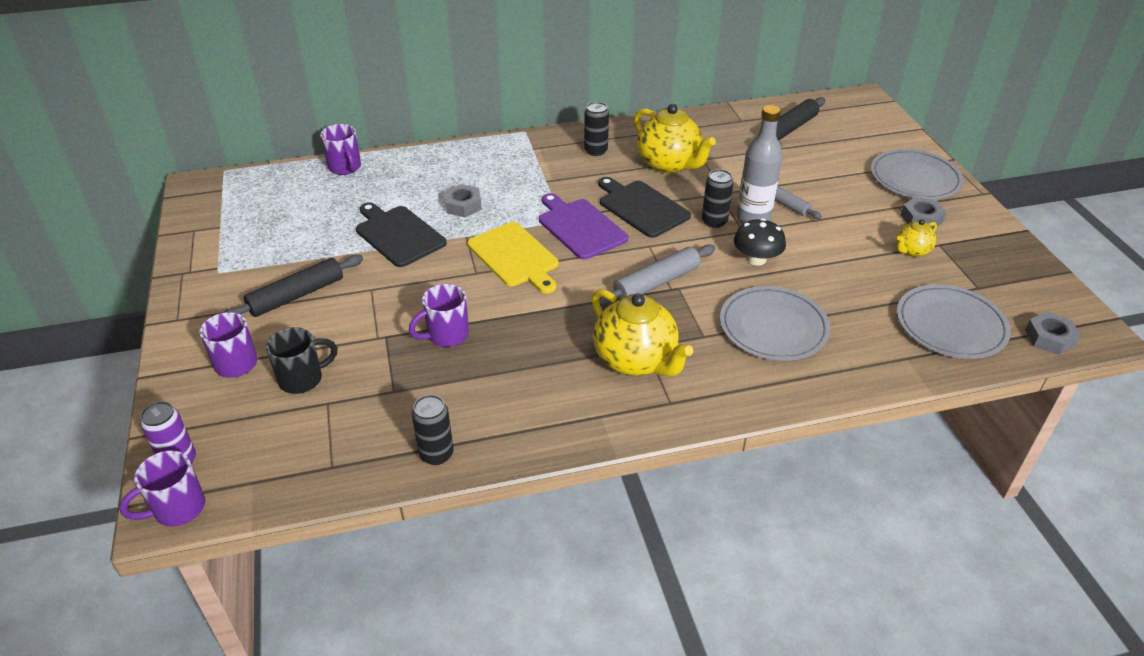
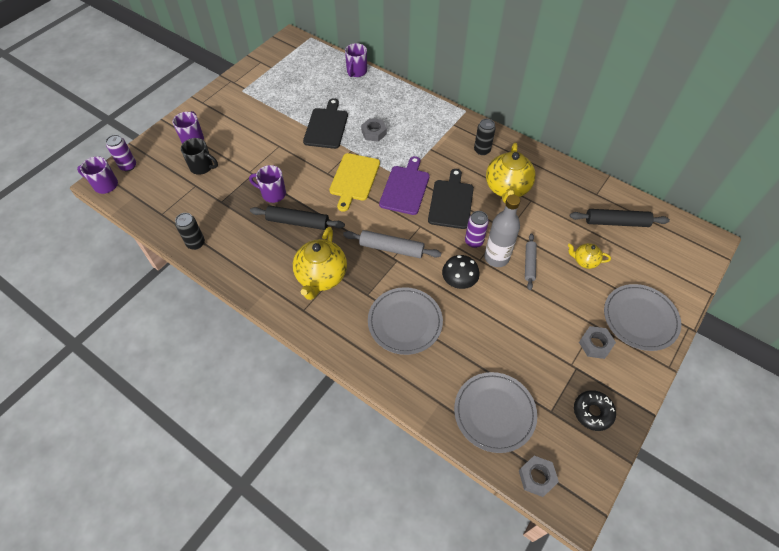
camera: 50 degrees right, 15 degrees up
(297, 295) = (251, 126): black rolling pin -> black rolling pin (298, 222)
(714, 221) = (474, 241): black can -> purple can
(911, 251) = (552, 355): yellow teapot -> yellow teapot (584, 261)
(999, 263) = (592, 412): none -> black donut

